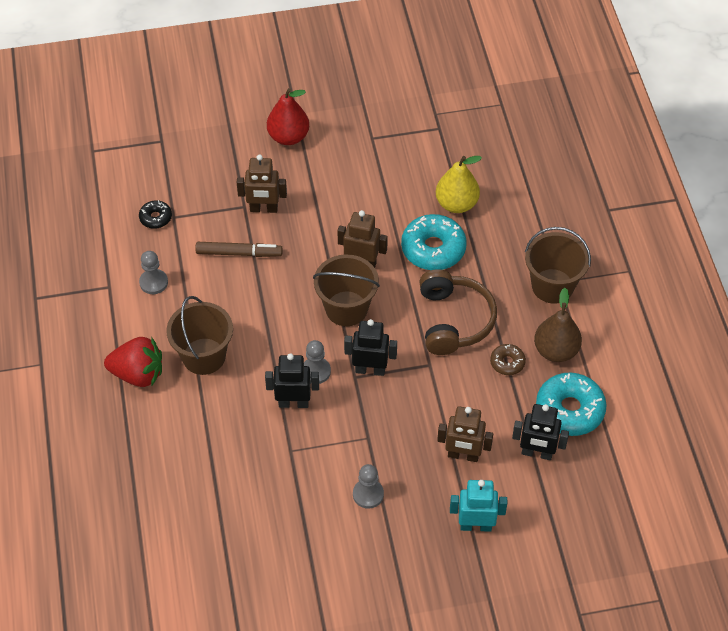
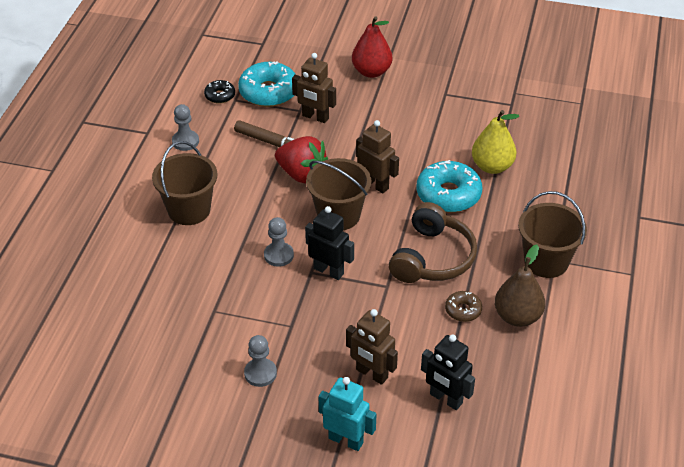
camera: 25 degrees right, 10 degrees down
(138, 374) = (125, 204): red strawberry -> red strawberry (302, 174)
(293, 403) = (242, 273): black robot -> none
(569, 410) = (501, 373): turquoise donut -> turquoise donut (268, 92)

